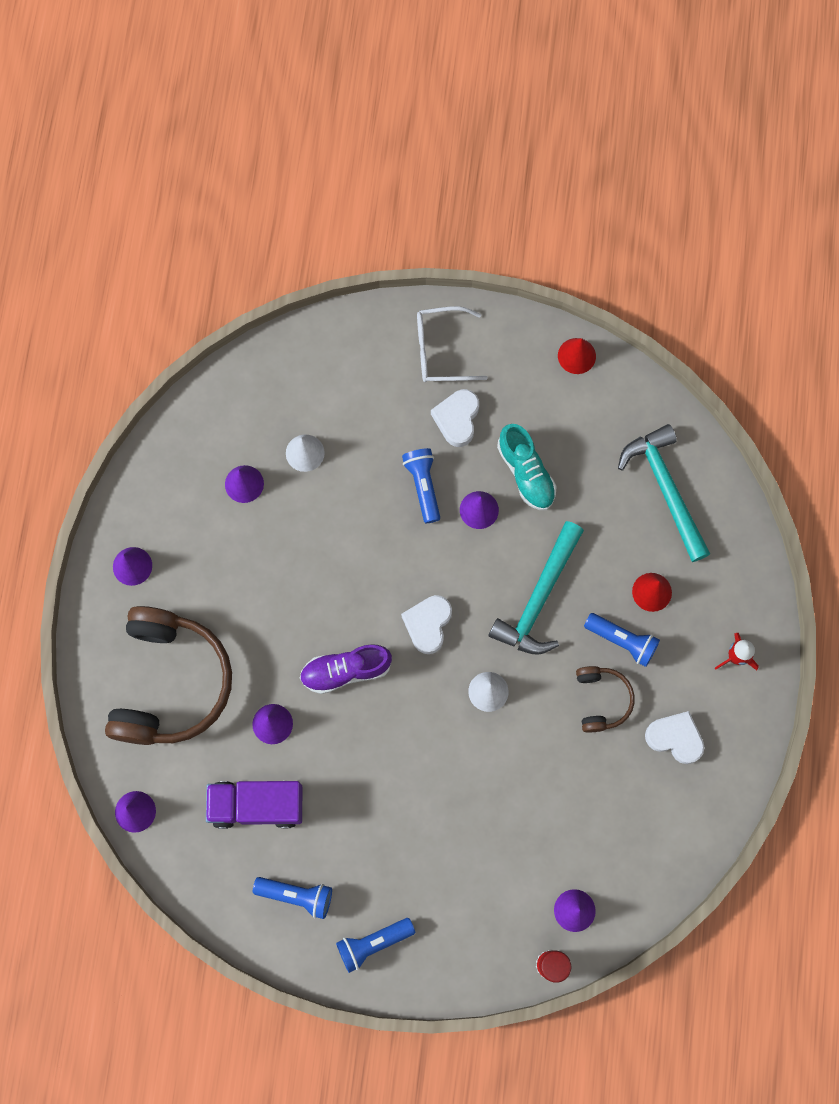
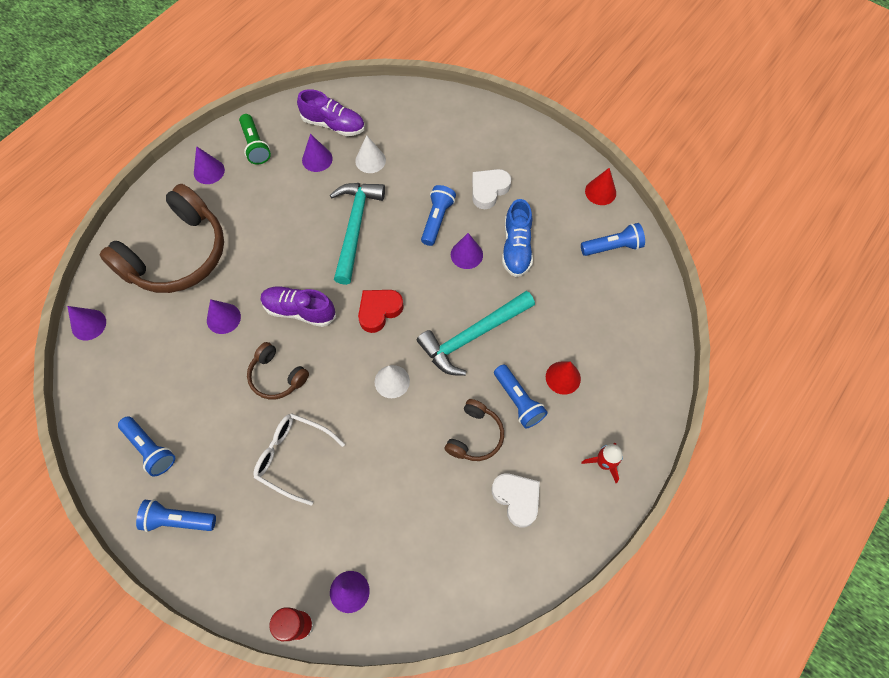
camera: 30 degrees right, 10 degrees down
(162, 505) = (255, 146): none -> green flashlight
(233, 429) = (333, 125): none -> purple shoe
(257, 805) = (171, 368): purple truck -> none
(370, 752) = (277, 376): none -> brown headphones
(428, 624) = (379, 311): white heart -> red heart
(441, 350) = (505, 144): white glasses -> white glasses (293, 457)
(526, 473) = (516, 247): turquoise shoe -> blue shoe
(624, 417) = (612, 247): none -> blue flashlight
(665, 489) = (616, 311): turquoise hammer -> turquoise hammer (355, 227)

